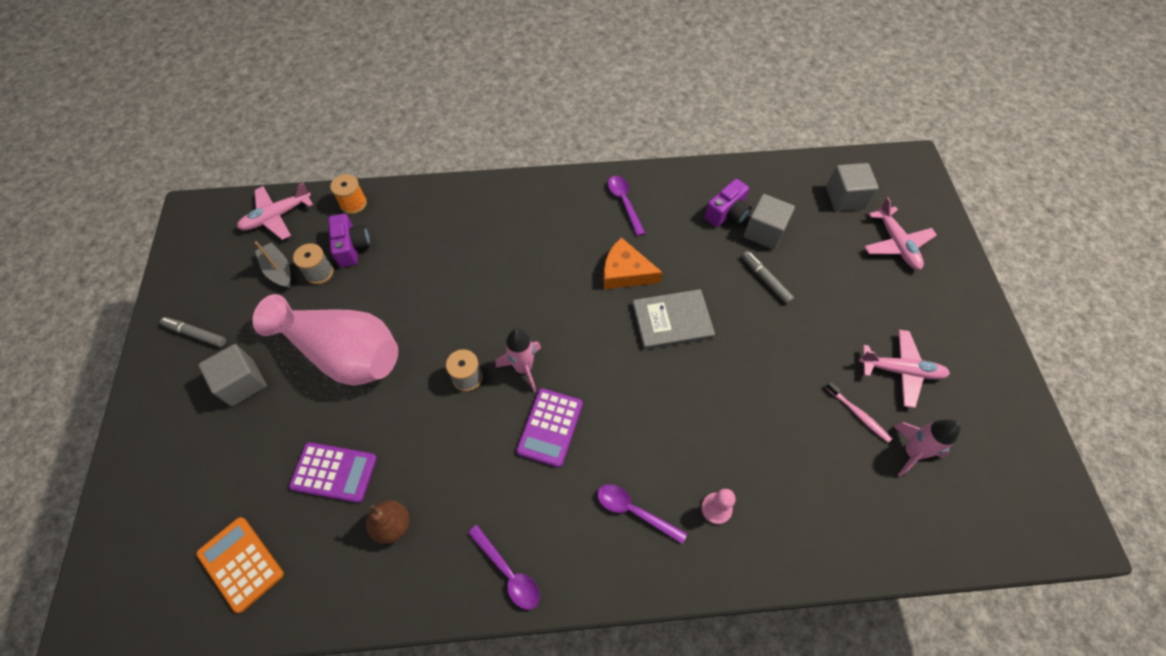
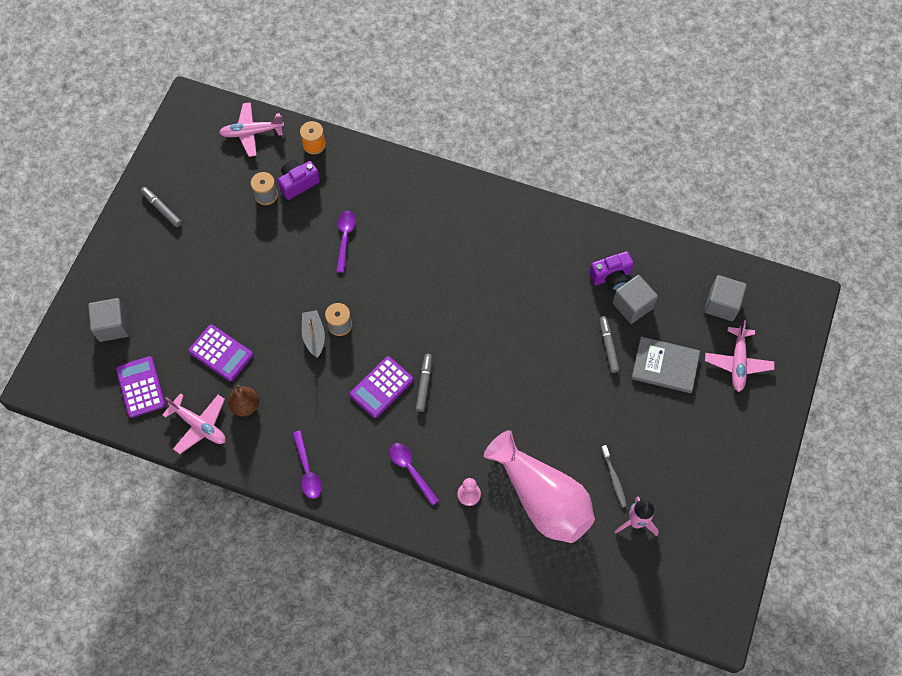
camera: 25 degrees right, 5 degrees up
(241, 564) = (141, 387): orange calculator -> purple calculator
(242, 383) = (182, 261): grey cube -> grey cube (113, 326)
(278, 270) = (237, 181): grey boat -> grey boat (314, 336)
(343, 353) = (259, 268): pink vase -> pink vase (542, 498)
(352, 247) = (298, 183): purple camera -> purple camera turned 135 degrees counterclockwise
(523, 368) = (383, 335): pink rocket -> none
(597, 402) = (424, 384): none -> grey marker
(624, 203) = (531, 232): purple spoon -> purple spoon (345, 238)
(625, 272) = (499, 292): orange cheese -> none
(672, 320) = (514, 347): grey book -> grey book (665, 366)
(858, 414) = (614, 478): pink toothbrush -> grey toothbrush
(901, 371) = (669, 462): pink plane -> pink plane (199, 425)

